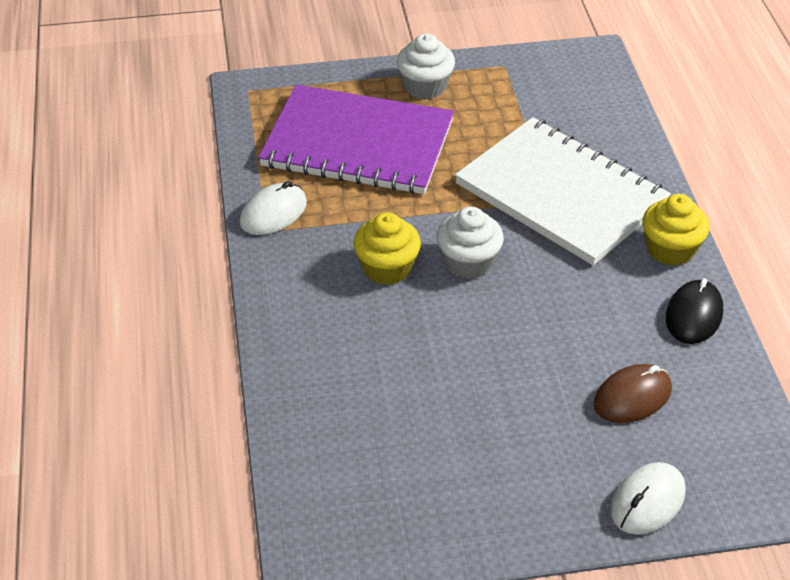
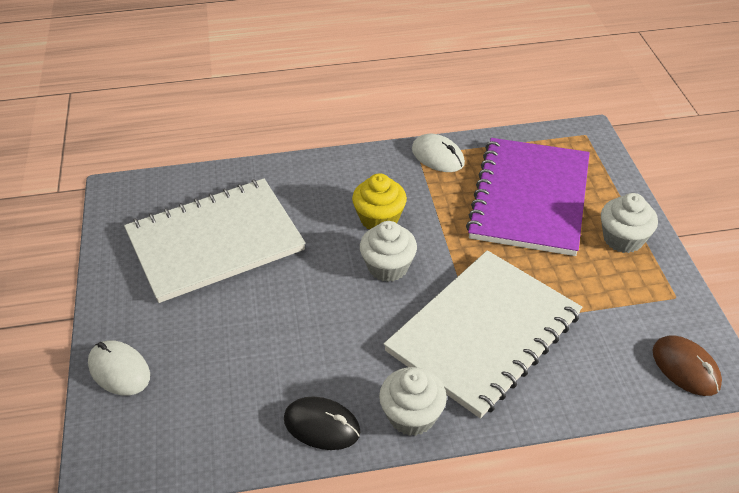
camera: 90 degrees right, 0 degrees up
(425, 427) = (215, 242): none -> white notebook
(632, 397) = (227, 369): brown mouse -> brown mouse (685, 368)
(670, 249) = (412, 416): yellow cupcake -> white cupcake

